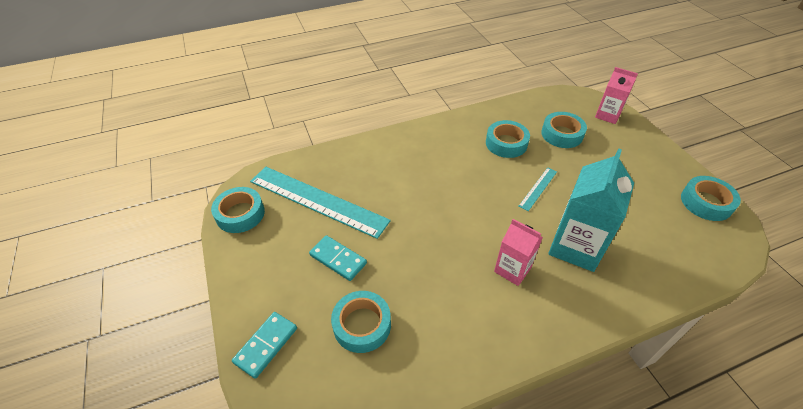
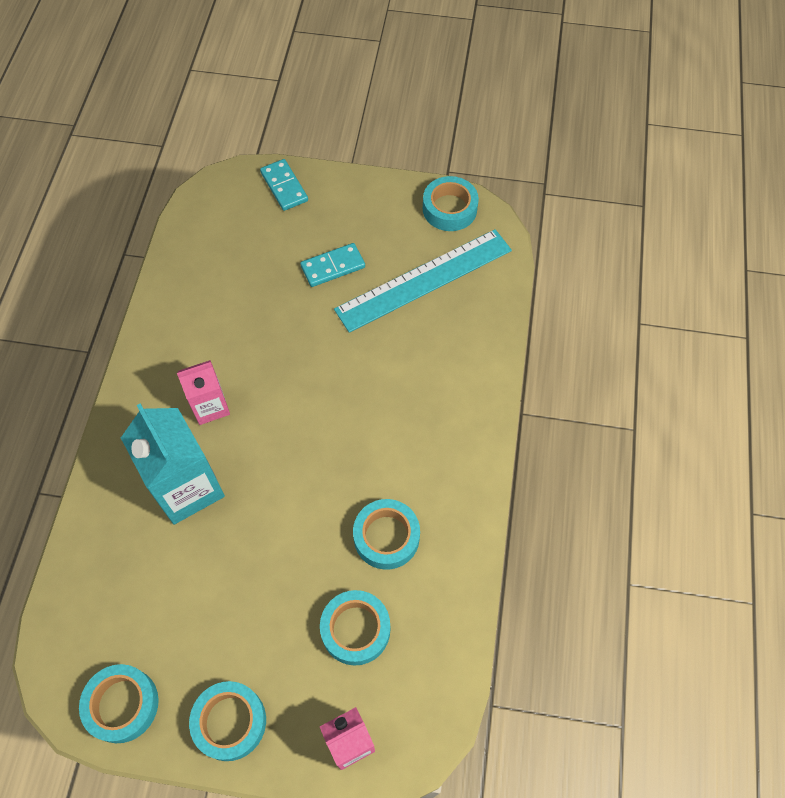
camera: 120 degrees right, 15 degrees up
(362, 325) = (251, 256): turquoise tape -> turquoise tape (230, 722)
(538, 188) = (287, 514): turquoise ruler -> none

